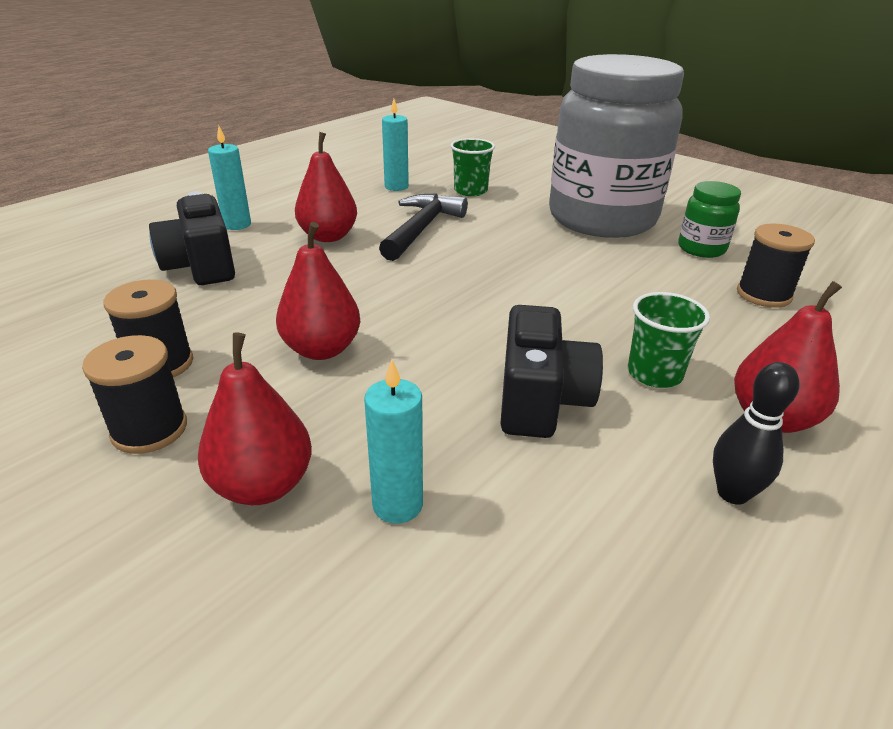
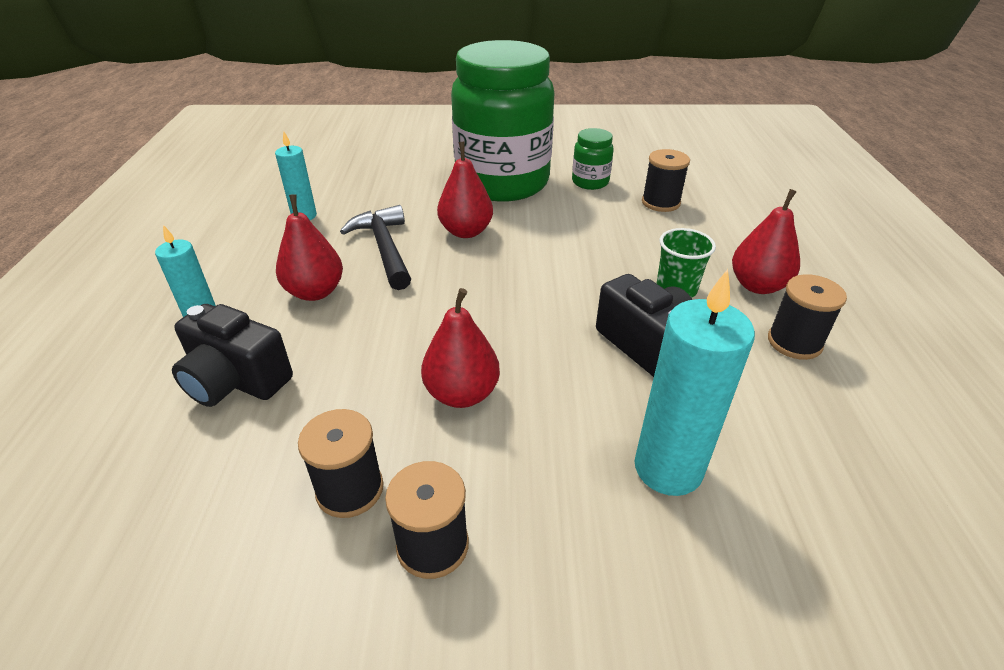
camera: 40 degrees left, 5 degrees up
(263, 485) = (577, 519): red pear -> red pear (466, 231)
(397, 505) = (668, 468): turquoise candle -> turquoise candle, size x1.69
(470, 191) = (374, 195): green cup -> none
(602, 219) = (502, 183): grey jar -> green jar
(732, 493) = (794, 342): black bowling pin -> black spool

